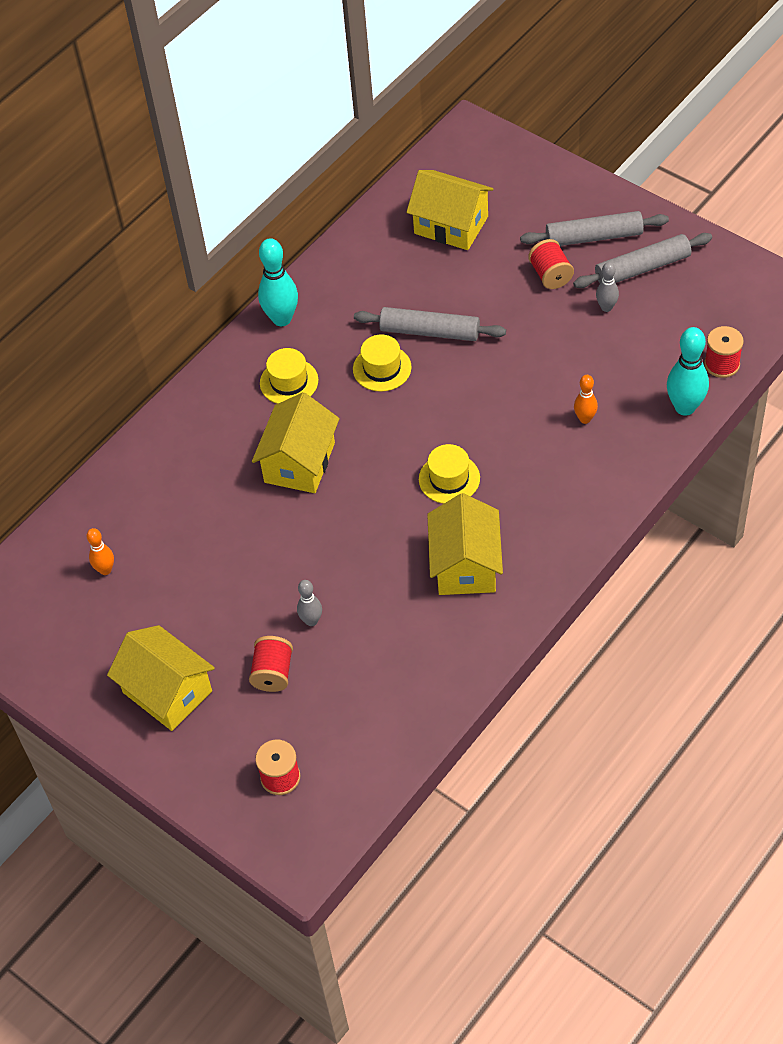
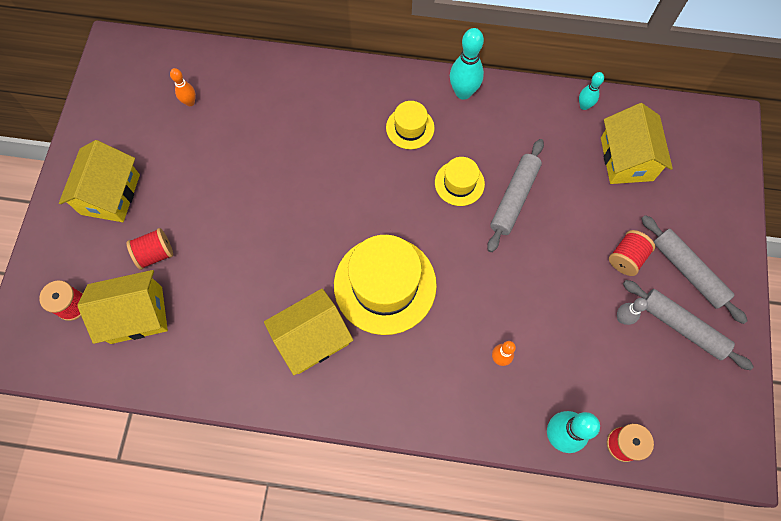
camera: 55 degrees right, 15 degrees up
(299, 462) = (343, 173): yellow house -> yellow house (136, 315)
(311, 621) = (210, 255): grey bowling pin -> none
(370, 229) = (584, 106): none -> turquoise bowling pin
(430, 331) = (514, 198): grey rolling pin -> grey rolling pin turned 45 degrees clockwise
(449, 479) = (385, 285): yellow hat -> yellow hat, size x1.94

